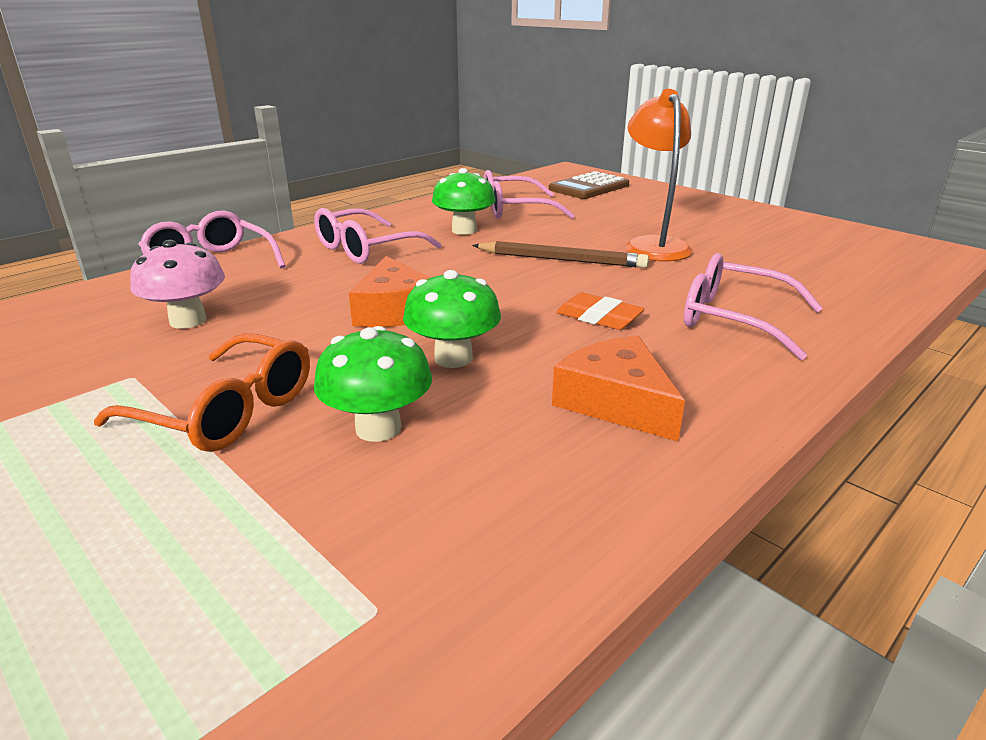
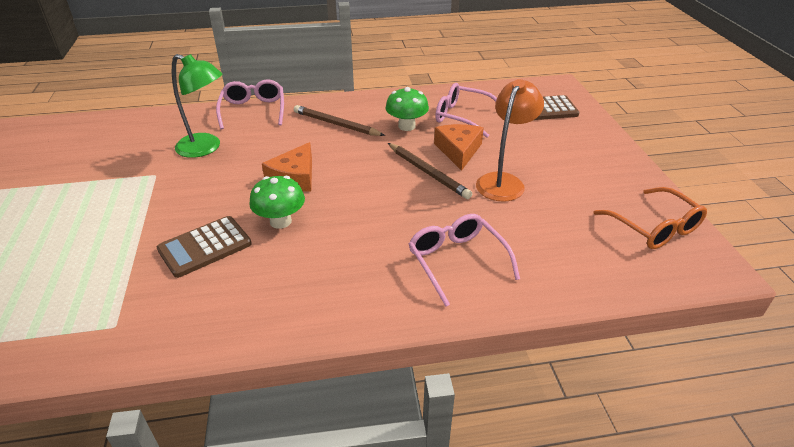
camera: 35 degrees right, 10 degrees up
(188, 321) = (206, 148): pink mushroom -> green lamp
(226, 411) = (166, 210): orange glasses -> orange glasses (654, 227)
(366, 249) = (336, 124): pink glasses -> brown pencil
(378, 428) = (205, 247): green mushroom -> brown calculator
(599, 317) = (384, 226): orange eraser -> none
(616, 402) = (313, 283): orange cheese -> orange cheese (458, 151)

